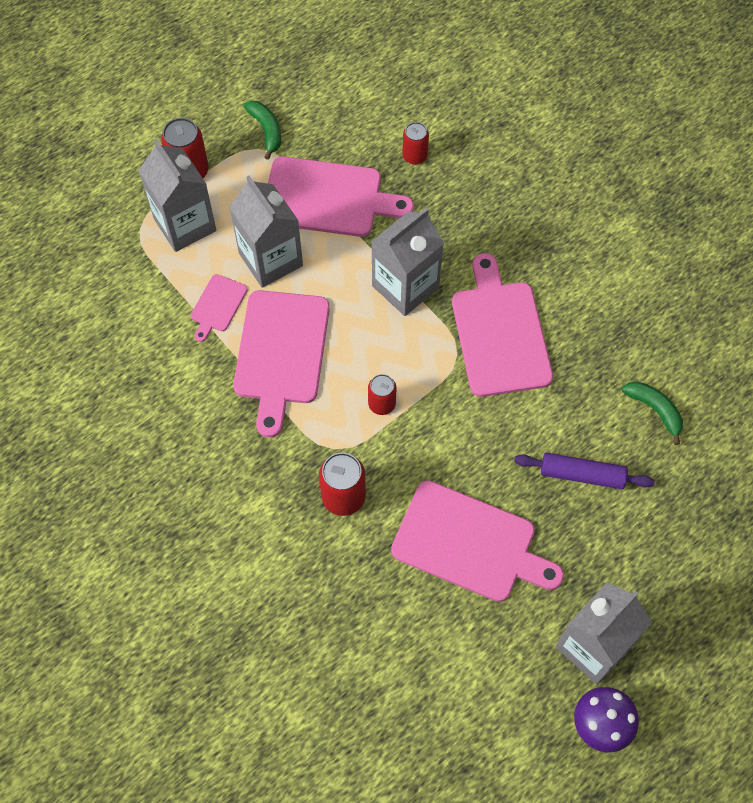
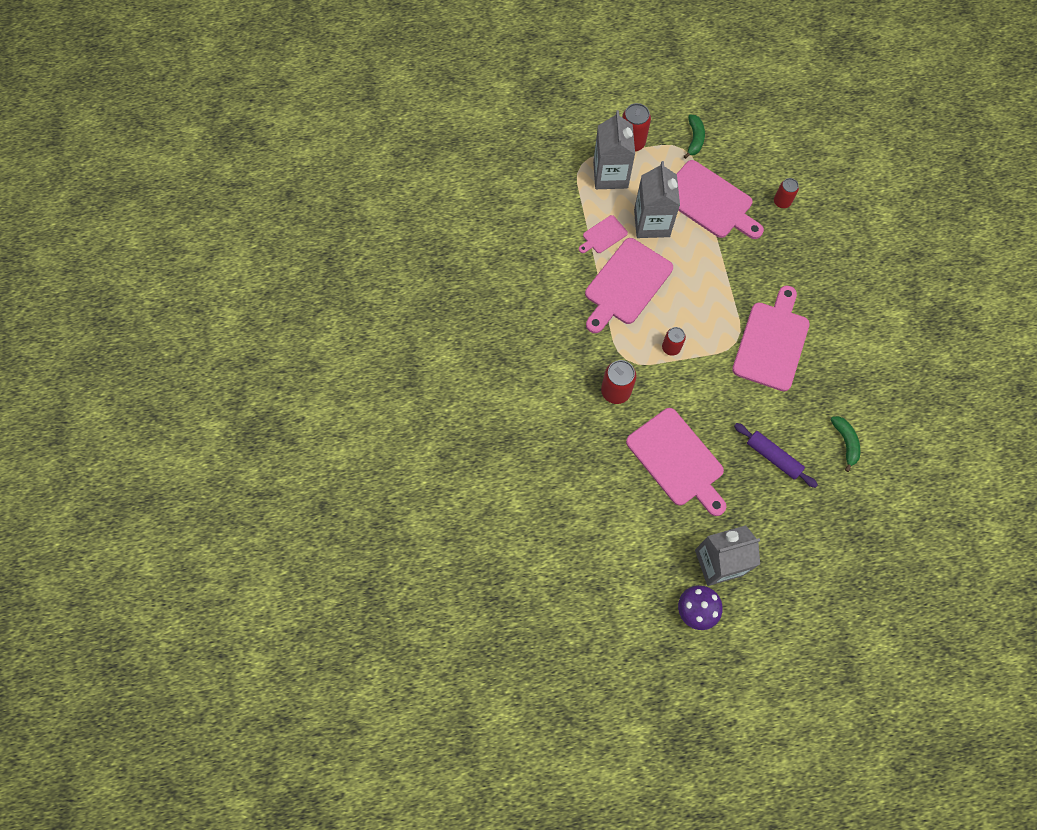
camera: 30 degrees right, 5 degrees up
(405, 287) = (727, 282): grey carton -> none

